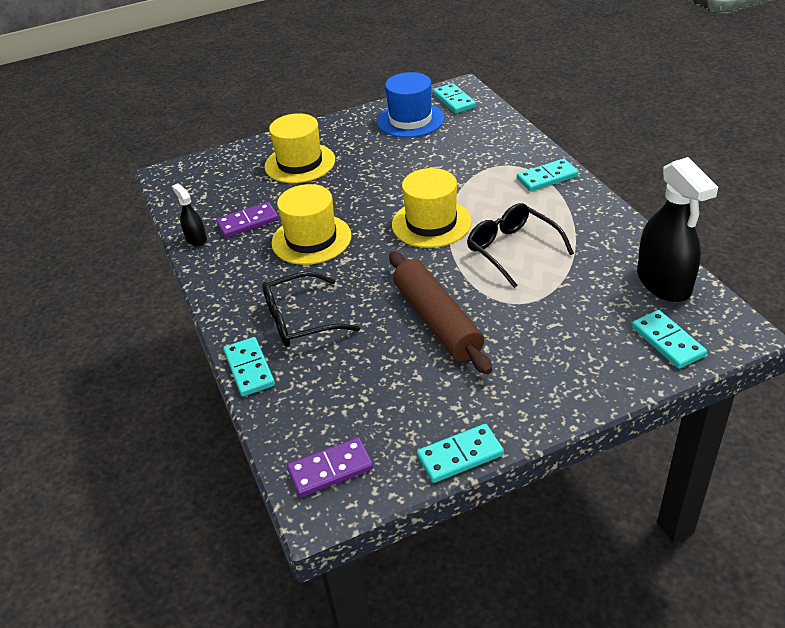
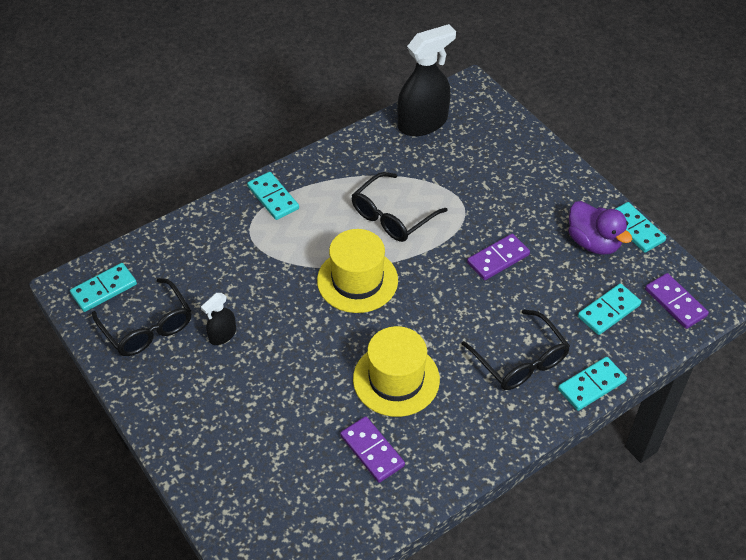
camera: 105 degrees left, 10 degrees up
(196, 239) = (410, 497): black spray bottle -> black spray bottle (222, 335)
(300, 163) = (245, 426): yellow hat -> none
(410, 120) = (147, 327): blue hat -> black glasses
(437, 321) = (498, 259): brown rolling pin -> purple domino
(445, 407) = (593, 242): none -> purple duck
(668, 341) = (490, 123): turquoise domino -> turquoise domino (608, 311)

